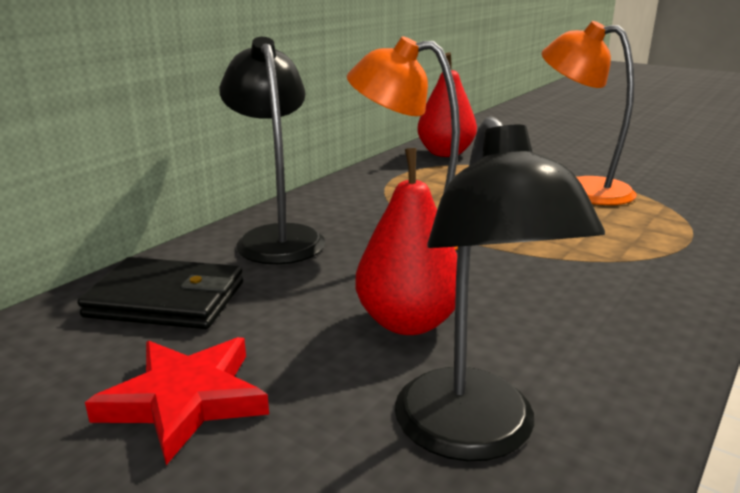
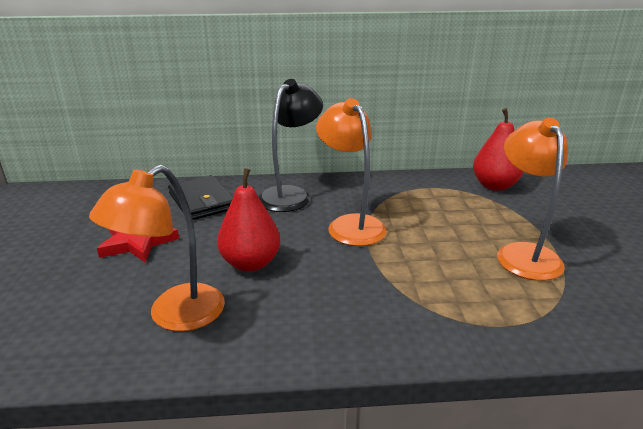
camera: 50 degrees right, 5 degrees up
(473, 435) = (174, 316): black lamp -> orange lamp

